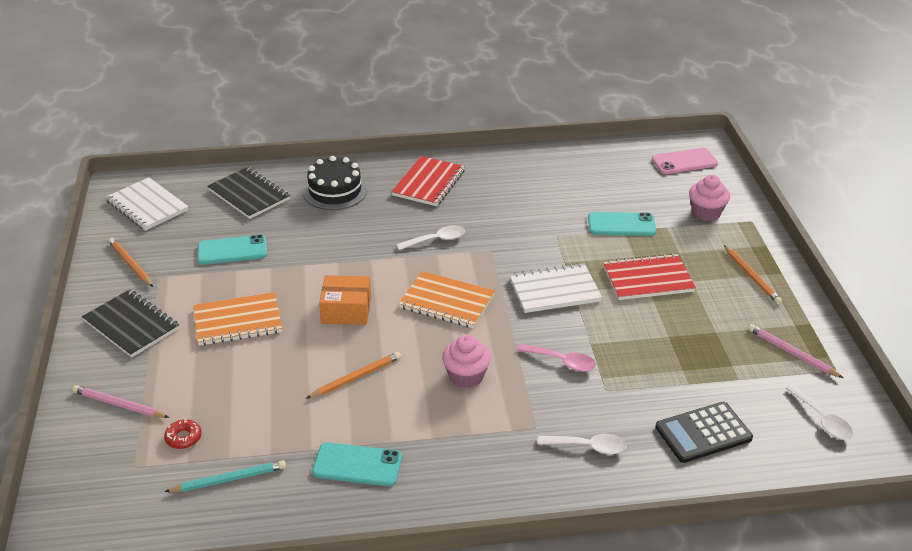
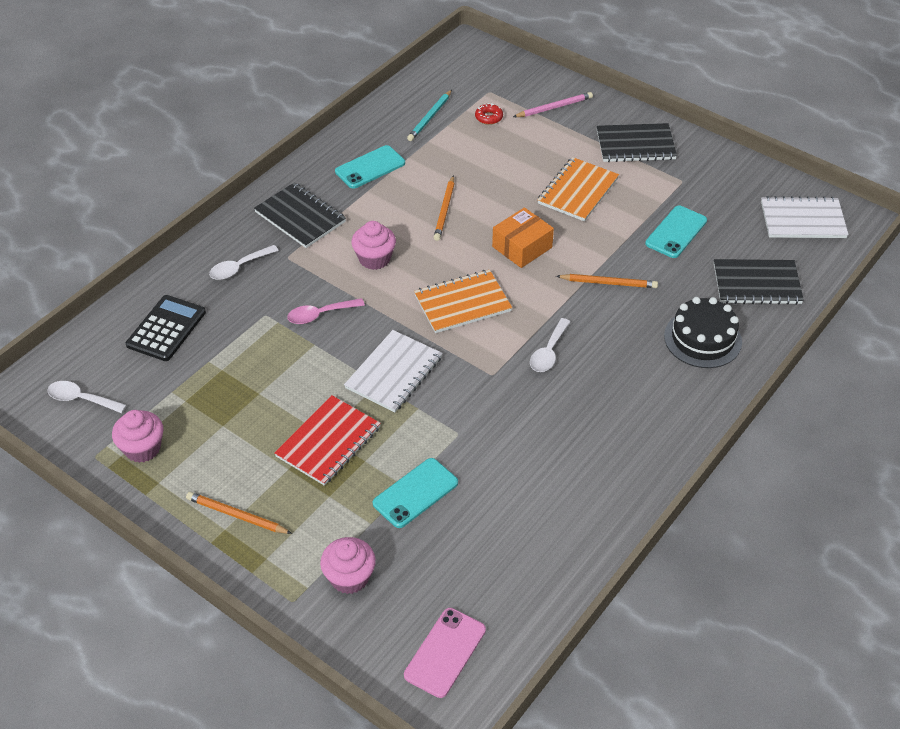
camera: 135 degrees right, 10 degrees up
(131, 264) = (718, 176): orange pencil -> orange pencil (608, 283)
(428, 183) = (645, 409): red notebook -> none
(481, 458) = (300, 217): none -> black notebook
(792, 353) = (142, 448): pink pencil -> pink cupcake

